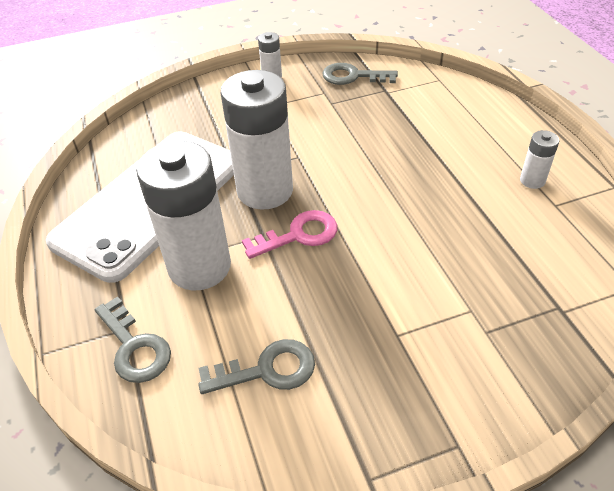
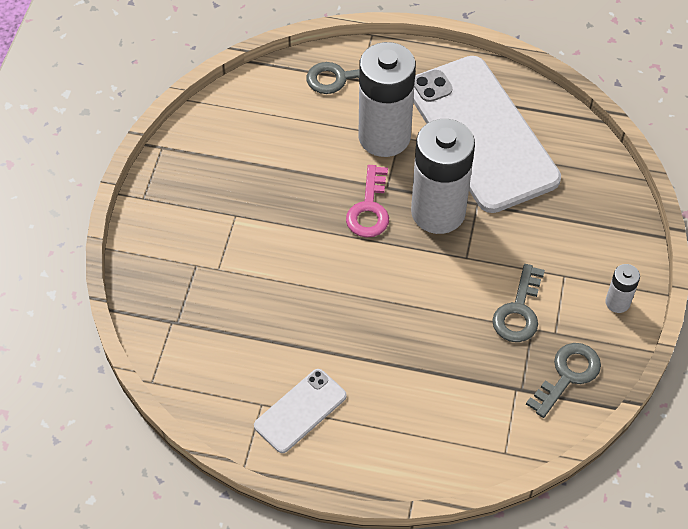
camera: 120 degrees right, 10 degrees up
(267, 370) = (267, 135): grey key -> grey key (519, 311)
(532, 180) = (300, 411): white battery -> white phone

